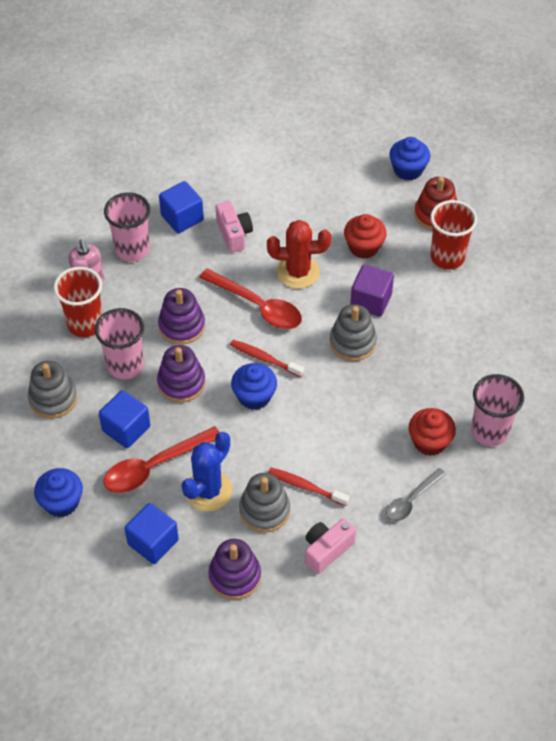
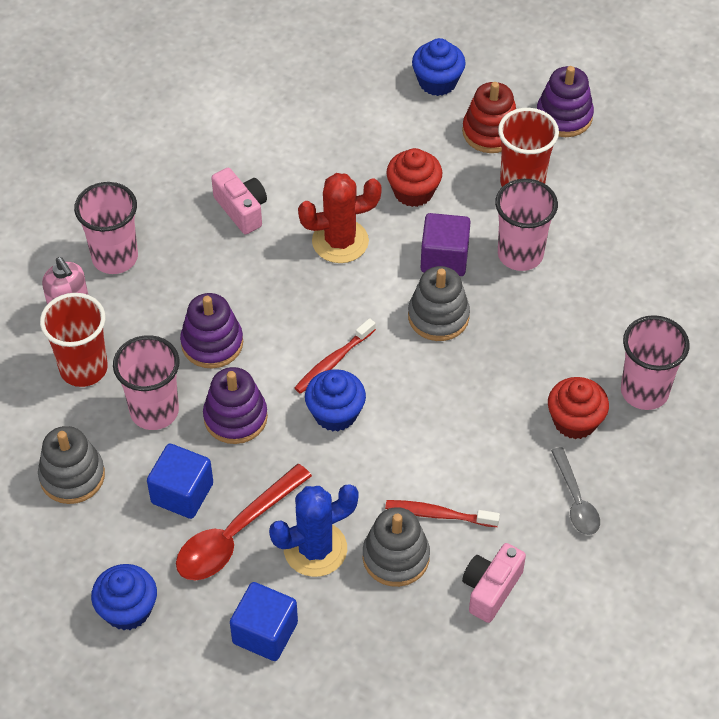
camera: 15 degrees left, 0 degrees up
(182, 218) = (167, 202): blue cube -> none
(208, 491) = (315, 549): blue cactus -> blue cactus turned 45 degrees clockwise
(235, 576) = (385, 651): purple stacking toy -> purple stacking toy (564, 116)
(258, 306) = (303, 296): red spoon -> none
(264, 358) = (333, 362): red toothbrush -> red toothbrush turned 60 degrees counterclockwise
(411, 500) = (576, 500): grey spoon -> grey spoon turned 45 degrees counterclockwise
(428, 310) = (520, 254): none -> pink cup

